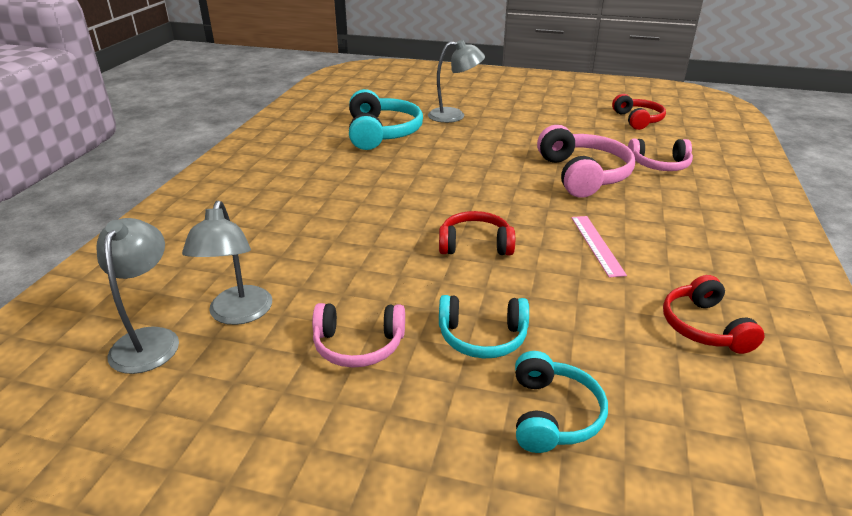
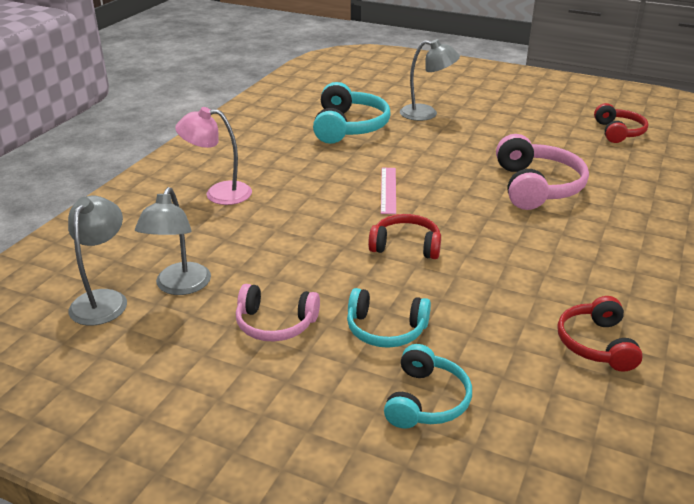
camera: 10 degrees right, 0 degrees up
(261, 208) = (218, 193): none -> pink lamp
(597, 245) = (523, 257): pink ruler -> pink ruler (388, 190)
(659, 165) = (621, 183): pink headphones -> none

